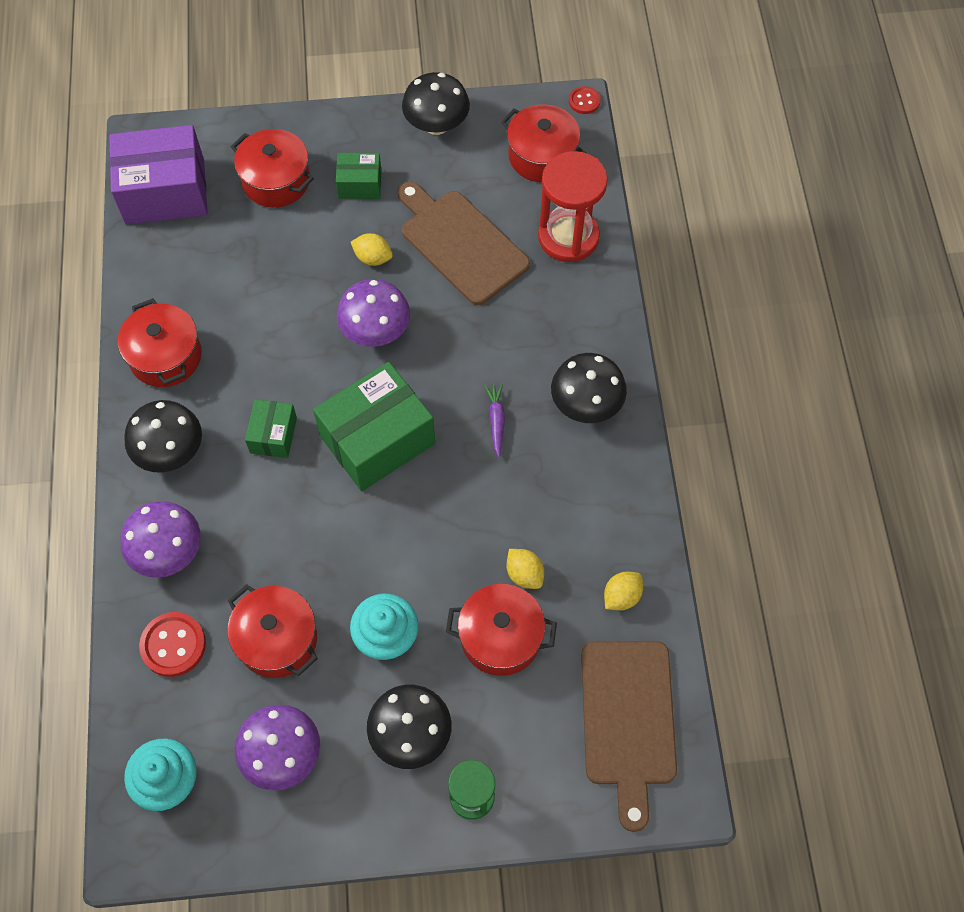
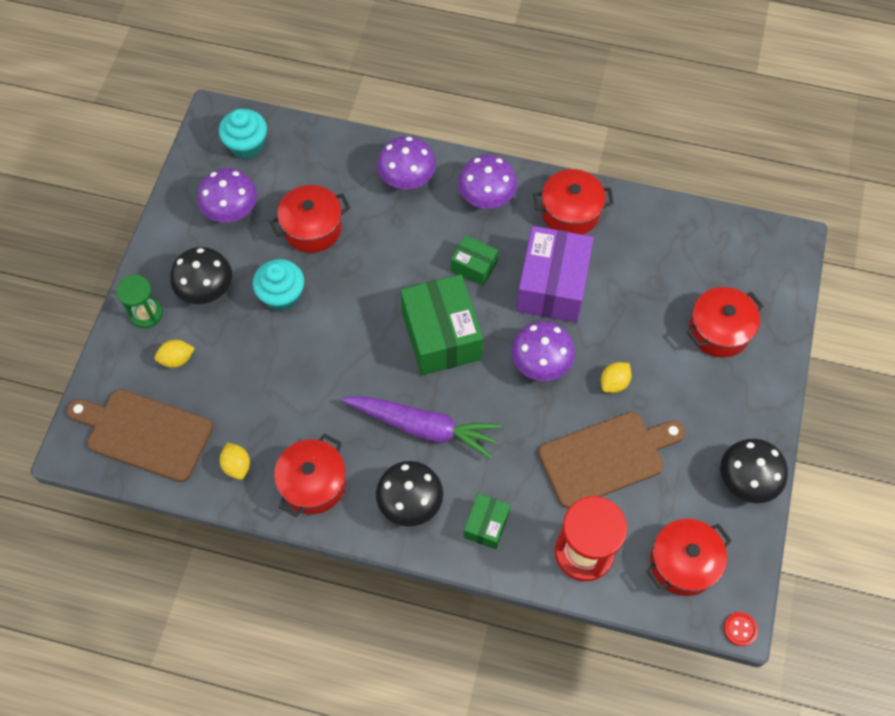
camera: 110 degrees right, 0 degrees up
(165, 191) = (731, 246): purple box -> purple box (552, 286)
(170, 452) = (486, 198): black mushroom -> purple mushroom
(173, 645) = (337, 167): red button -> none
(360, 184) = (696, 395): green box -> green box (486, 525)
(496, 421) = (423, 427): purple carrot -> purple carrot, size x2.29
(500, 637) = (246, 369): red pot -> red pot (313, 483)
(524, 574) = (286, 402): yellow lemon -> yellow lemon (177, 359)

